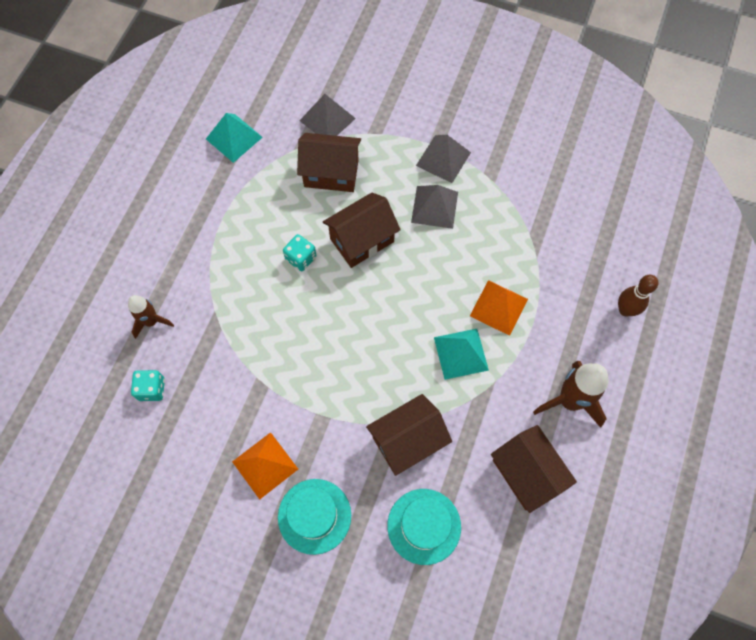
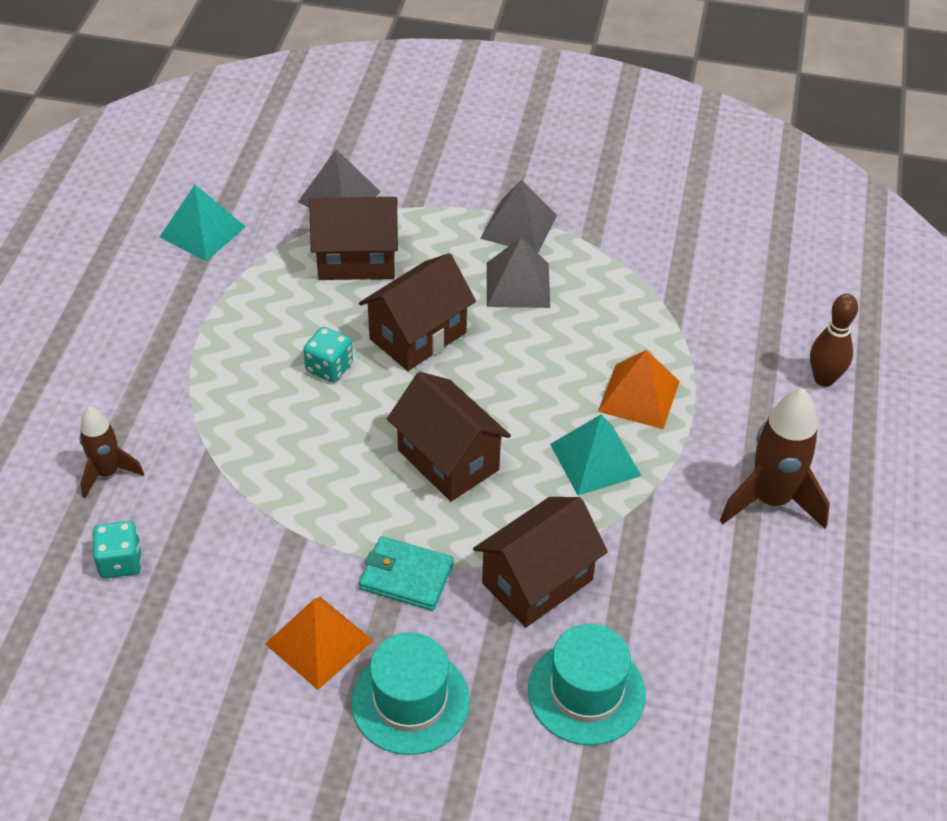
camera: 10 degrees left, 20 degrees down
(326, 425) = (406, 576): none -> turquoise wallet
(526, 473) = (728, 601): brown house -> brown house (448, 460)

